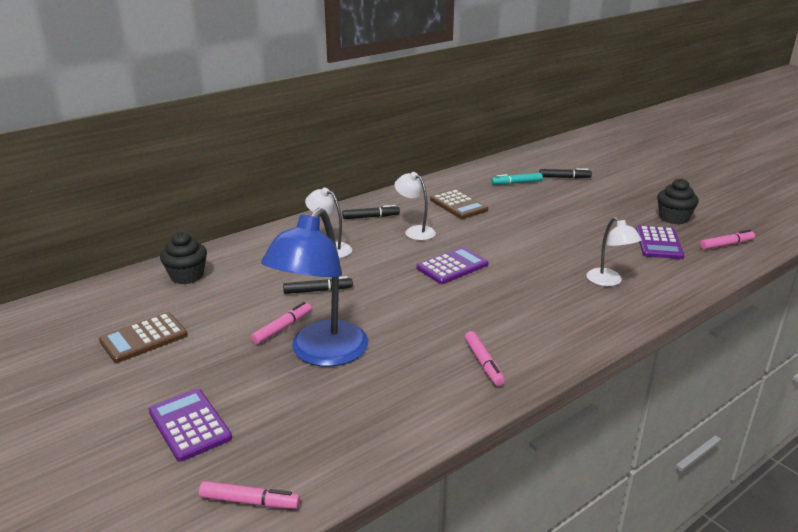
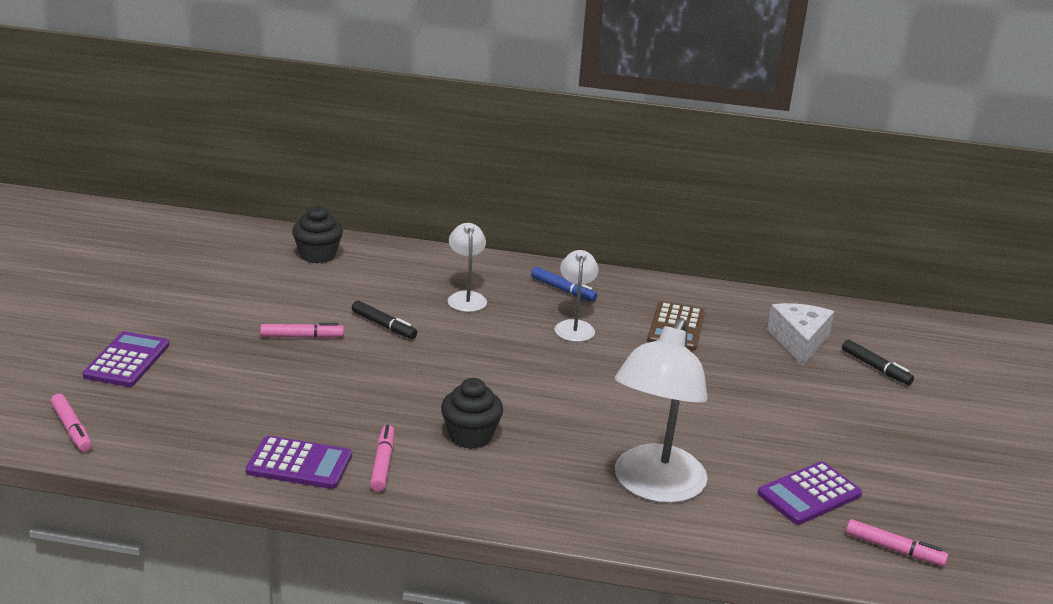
camera: 45 degrees right, 0 degrees up
(144, 338) = (207, 285): brown calculator -> none
(321, 354) = (289, 373): blue lamp -> none
(371, 217) = (563, 290): black marker -> blue marker
(452, 266) = (535, 377): purple calculator -> purple calculator (299, 464)
(483, 363) = (383, 463): pink marker -> pink marker turned 150 degrees clockwise
(516, 183) = (799, 342): turquoise marker -> white cheese
(608, 281) = (654, 487): white lamp -> white lamp, size x1.93
(673, 218) = (902, 485): black cupcake -> black cupcake (470, 436)

